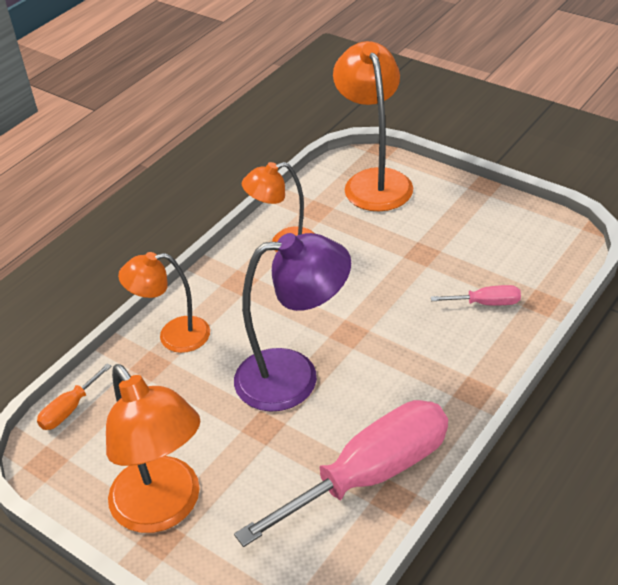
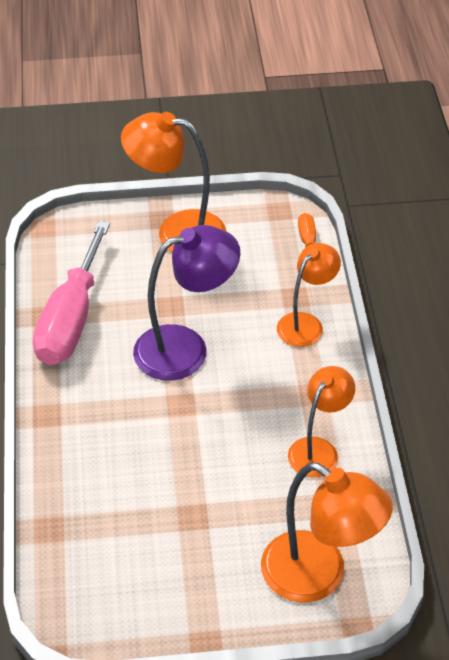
camera: 135 degrees right, 5 degrees up
(294, 377) = (186, 348): purple lamp -> purple lamp turned 150 degrees counterclockwise
(486, 303) = (95, 498): pink screwdriver -> none

